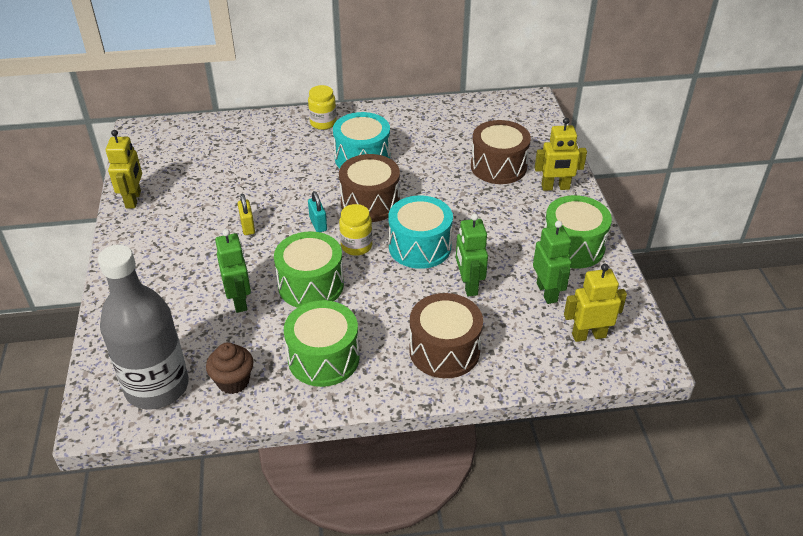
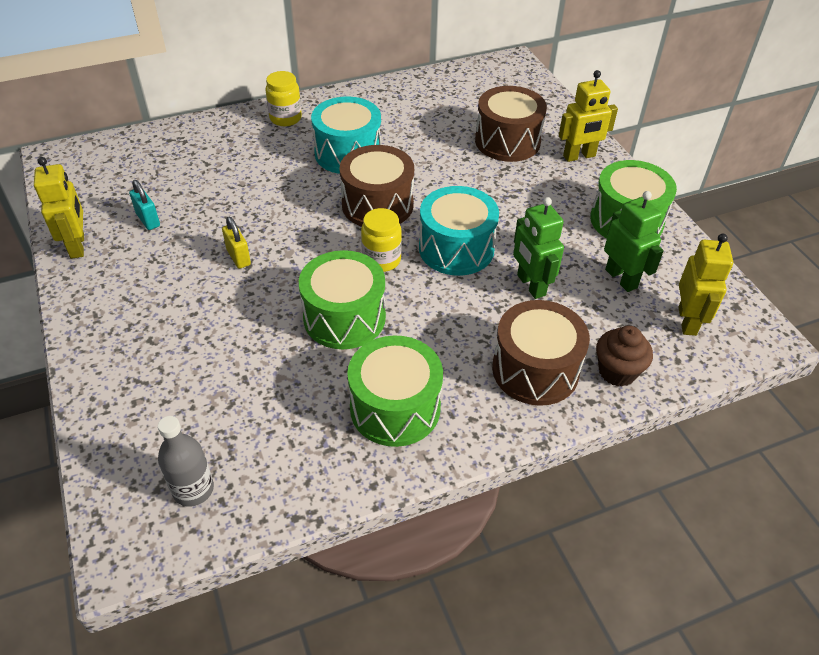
camera: 15 degrees left, 5 degrees up
(157, 387) = (193, 489): grey bottle -> grey bottle, size x0.48
(233, 381) = (292, 461): brown cupcake -> brown cupcake (617, 371)
(239, 301) = (262, 353): green robot -> none
(318, 224) = (325, 240): turquoise padlock -> turquoise padlock (148, 220)
(588, 335) = (687, 321): yellow robot -> yellow robot turned 120 degrees clockwise

